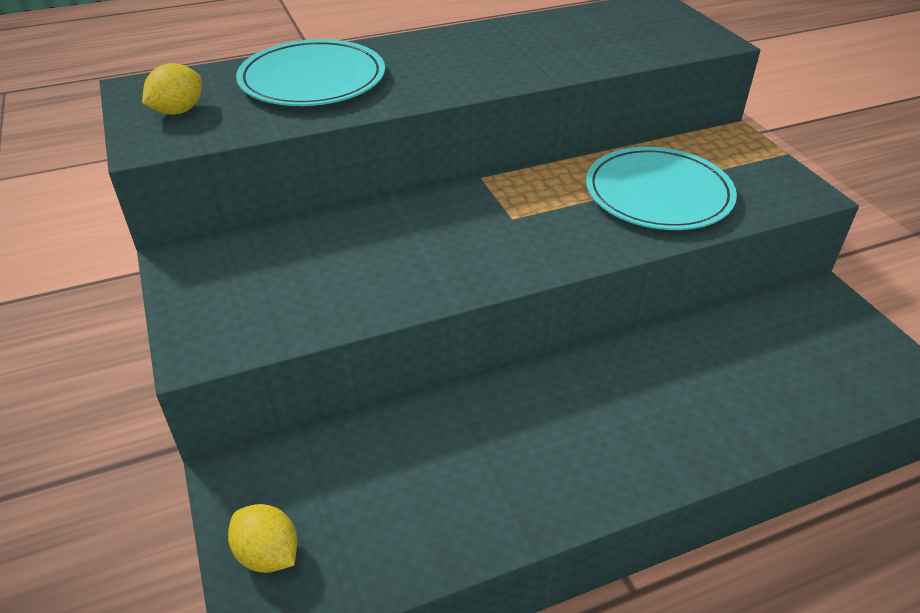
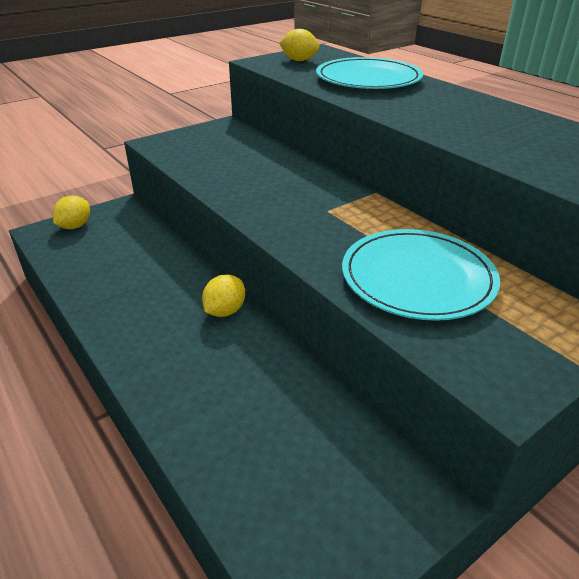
camera: 75 degrees right, 5 degrees down
(569, 380) = (225, 311): none -> yellow lemon

